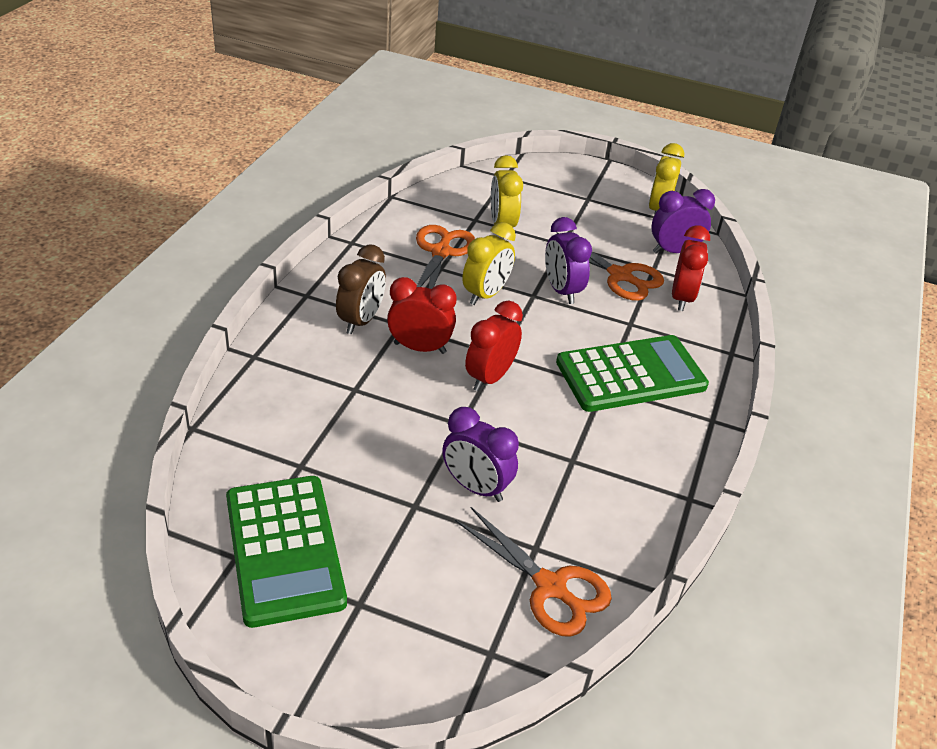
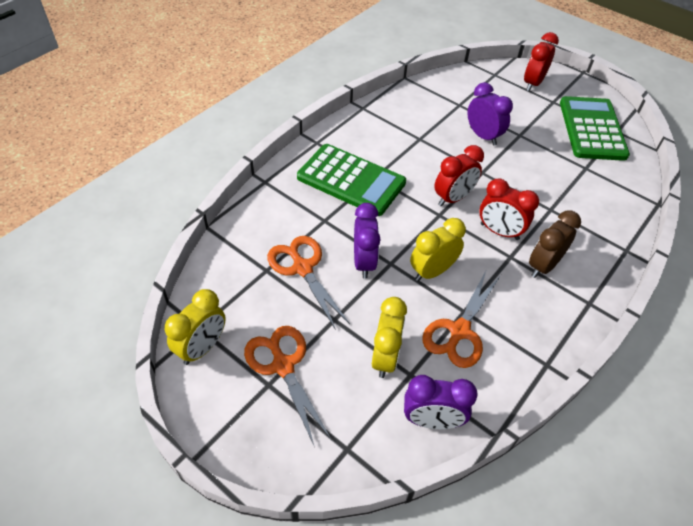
camera: 160 degrees left, 10 degrees up
(550, 587) = (458, 89): orange scissors -> orange scissors (283, 365)
(631, 375) = (351, 180): green calculator -> green calculator turned 150 degrees counterclockwise
(674, 251) = (231, 287): purple clock -> purple clock (432, 420)
(682, 298) = (265, 234): red clock -> red clock (532, 83)

